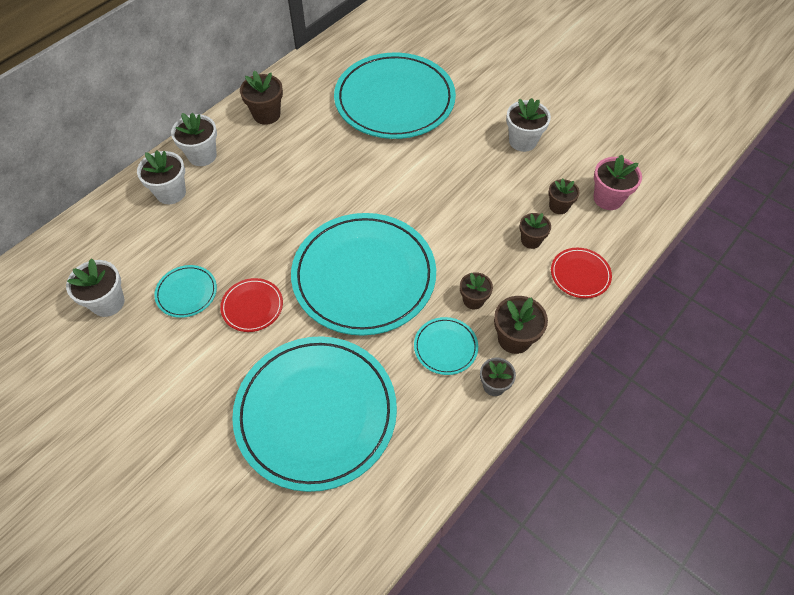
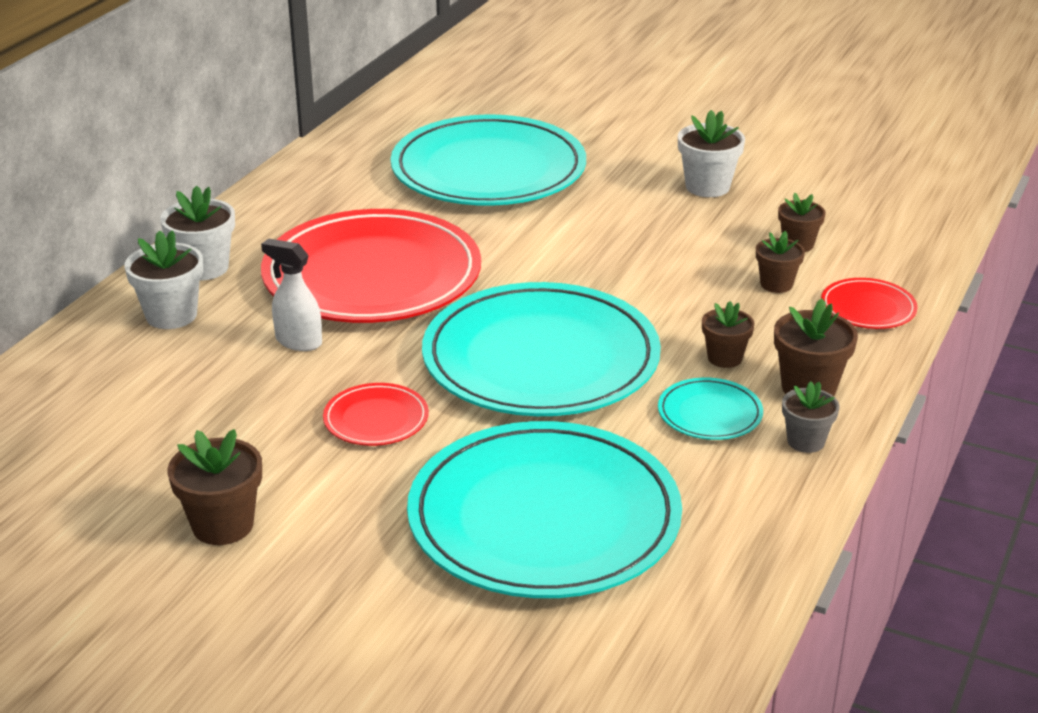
camera: 15 degrees left, 25 degrees down
(108, 302) = (123, 453): white flower pot -> none
(186, 293) = (256, 421): turquoise plate -> none
(232, 230) = (298, 341): none -> white spray bottle
(266, 114) = (289, 210): brown flower pot -> brown flower pot (223, 525)
(293, 182) = (372, 276): none -> red plate
(608, 198) = (864, 227): pink flower pot -> none

